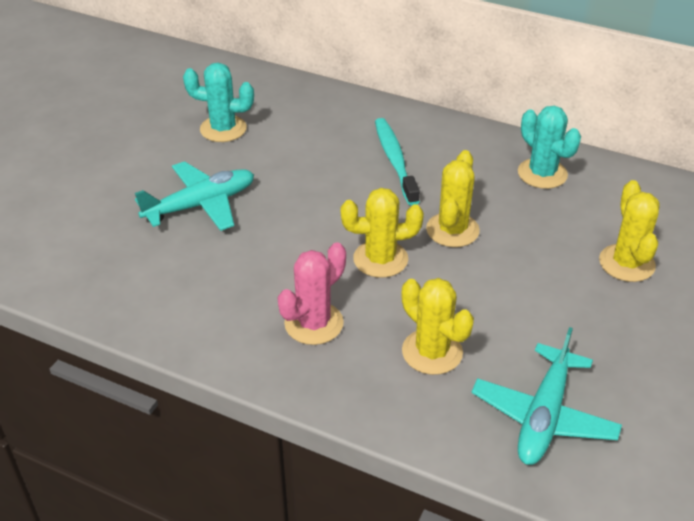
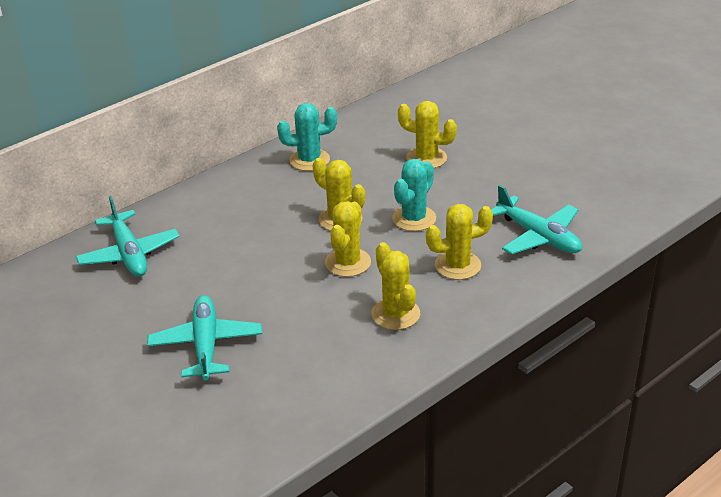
camera: 65 degrees left, 5 degrees down
(223, 129) = (104, 308): turquoise cactus -> turquoise cactus (414, 218)
(305, 115) = (129, 254): none -> turquoise plane
(314, 323) = (395, 314): pink cactus -> yellow cactus
(395, 160) = (235, 223): turquoise toothbrush -> none

